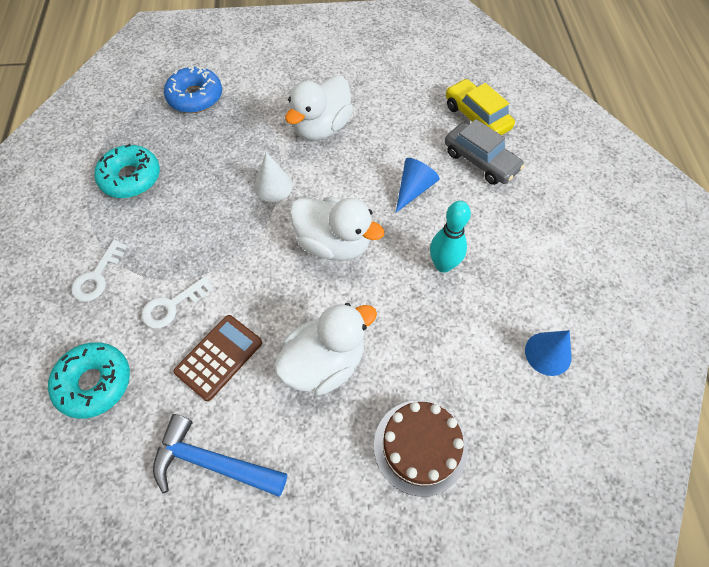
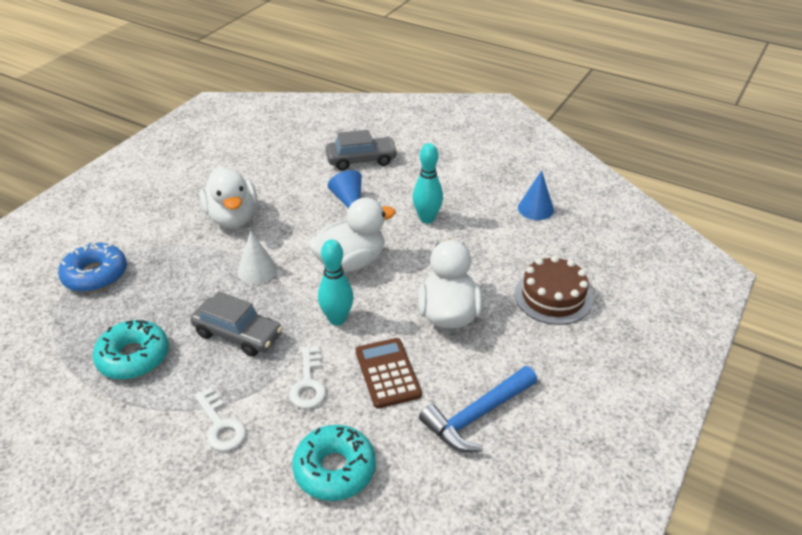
camera: 55 degrees left, 20 degrees down
(194, 223) = (238, 334): none -> grey car
(257, 279) = (337, 319): none -> turquoise bowling pin
(476, 117) = (322, 142): yellow car -> none

